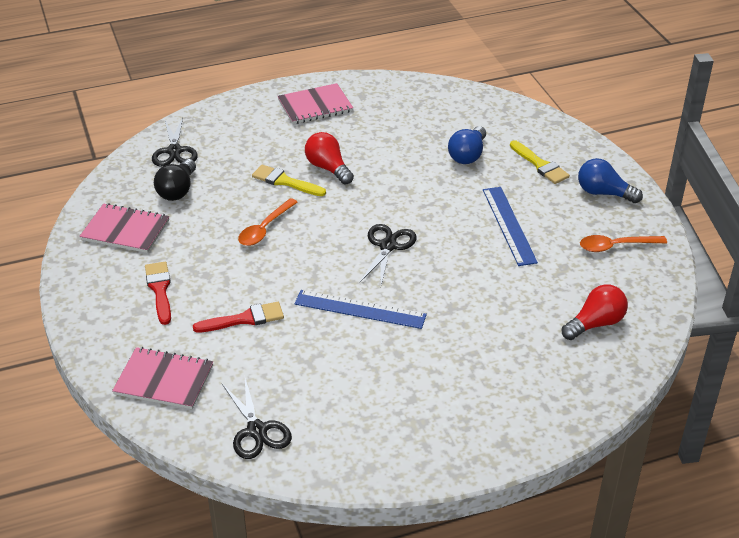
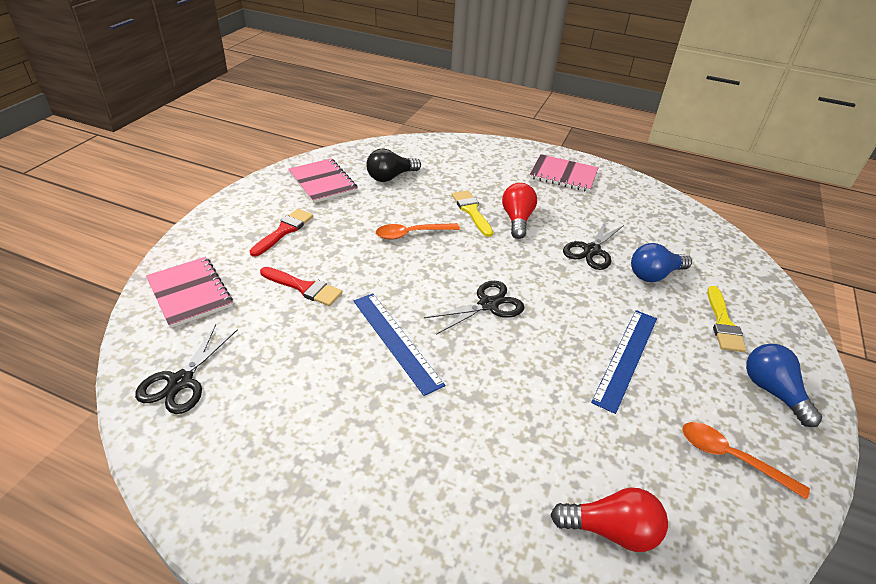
camera: 40 degrees right, 0 degrees up
(174, 151) = (424, 154): black scissors -> black scissors (591, 250)

